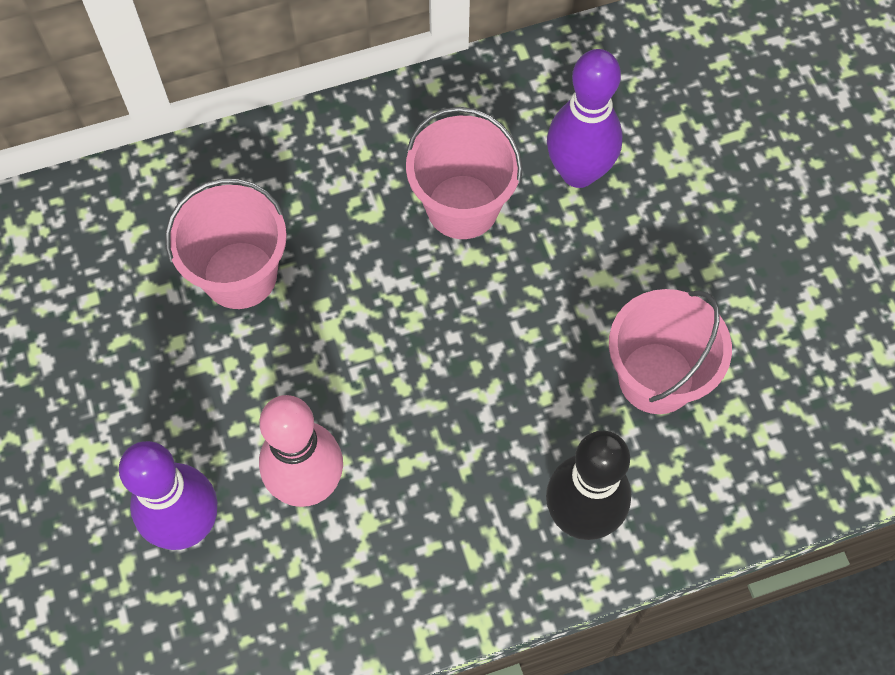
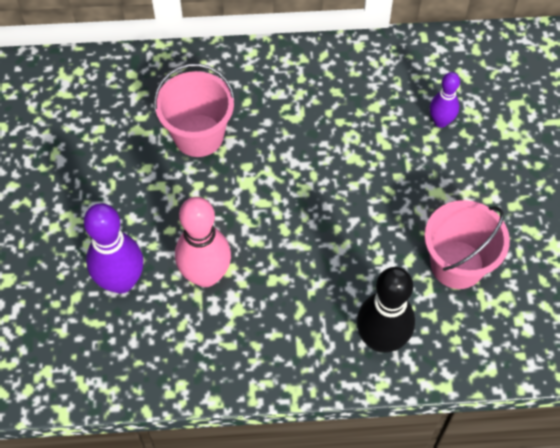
camera: 15 degrees right, 5 degrees down
(462, 206) = (356, 126): pink bucket -> none
(578, 172) = (440, 121): purple bowling pin -> purple bowling pin, size x0.58

